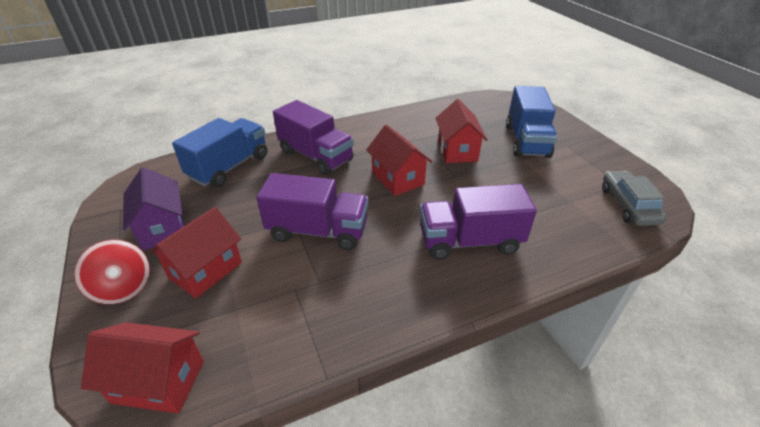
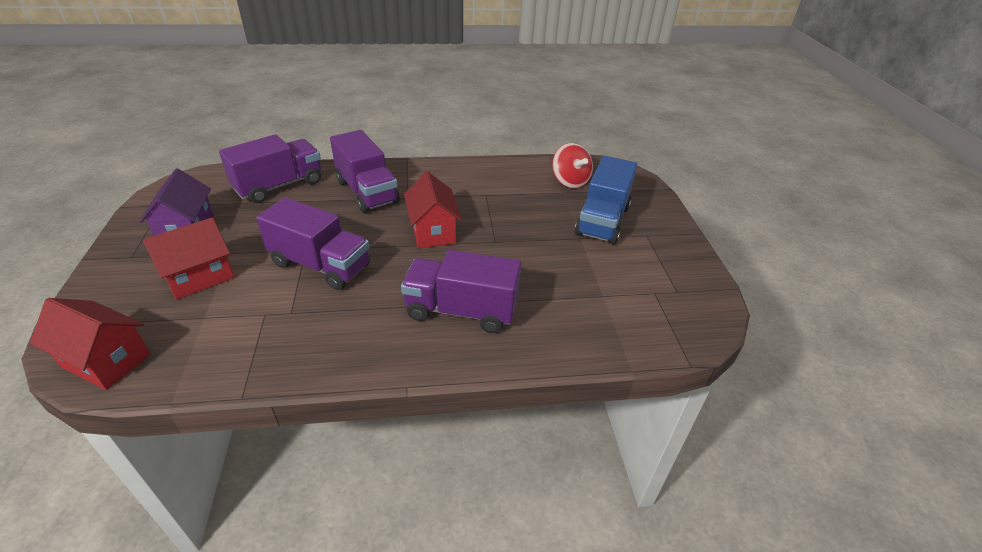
camera: 15 degrees right, 0 degrees up
(123, 288) = (124, 275): red spinning top -> red spinning top (570, 181)
(229, 167) = (279, 186): blue truck -> purple truck
(457, 151) = (516, 216): red house -> none
(628, 205) = (666, 315): grey car -> none

